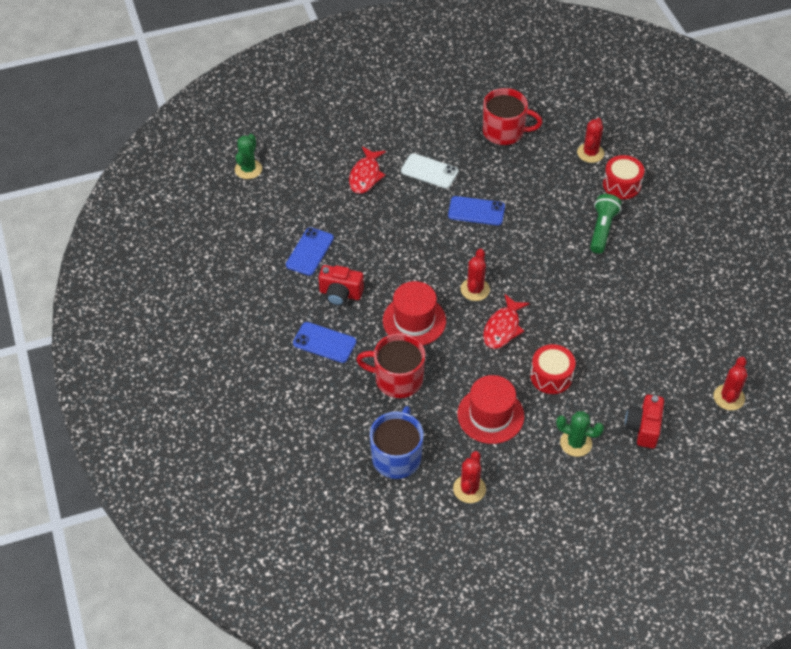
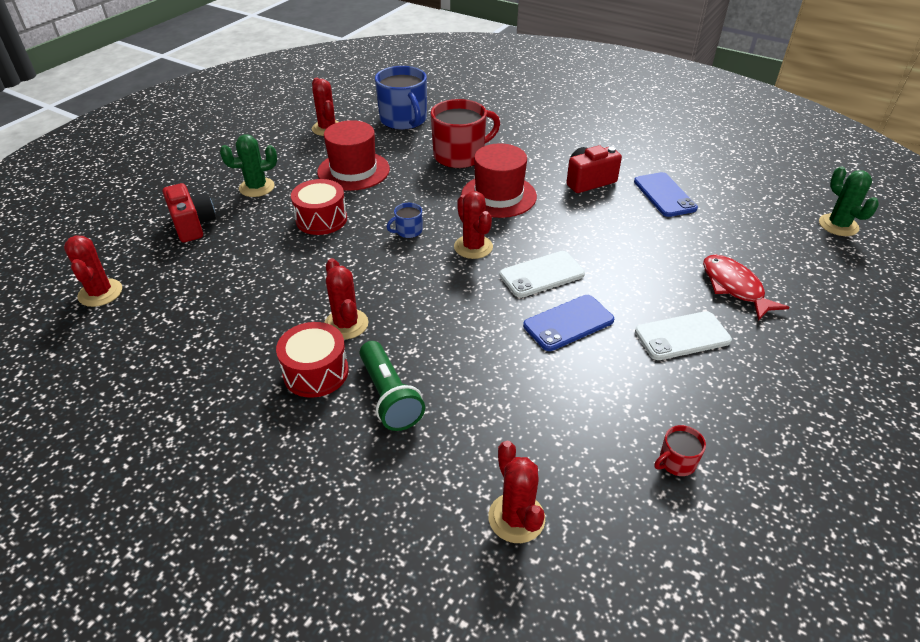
camera: 140 degrees right, 10 degrees down
(324, 343) = (550, 148): blue phone -> none
(456, 246) = (542, 274): none -> white phone
(503, 328) = (408, 231): red fish -> blue mug
(504, 132) = (676, 462): red mug -> red mug, size x0.45
(594, 282) = (346, 324): none -> red cactus
(621, 185) = (417, 490): red drum -> red drum (316, 372)

